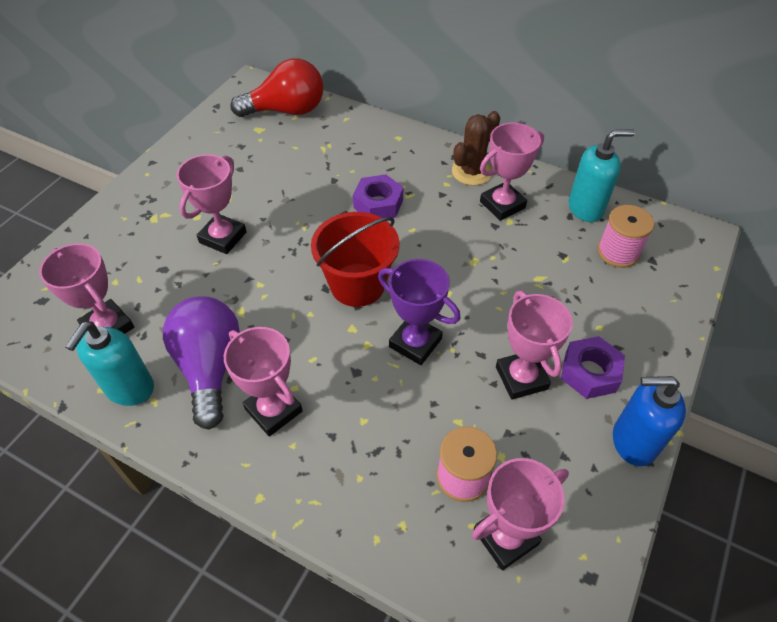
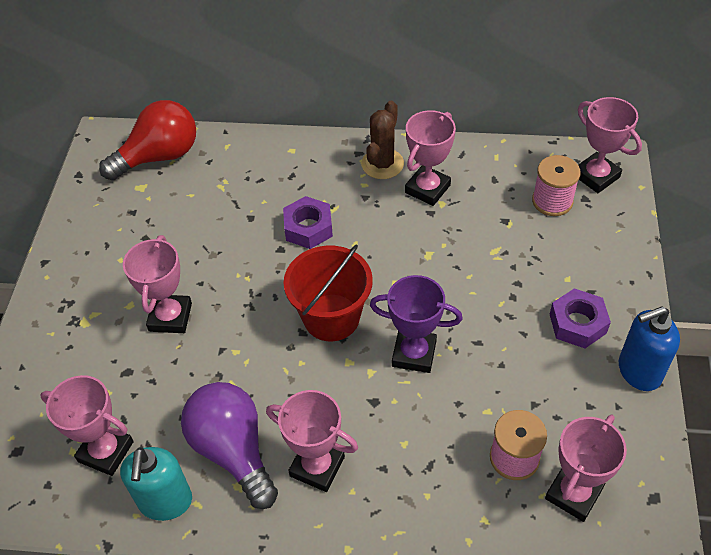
camera: 20 degrees left, 0 degrees up
(521, 378) = (522, 350): pink trophy -> pink trophy (596, 176)
(586, 208) = (505, 167): turquoise soap dispenser -> none

